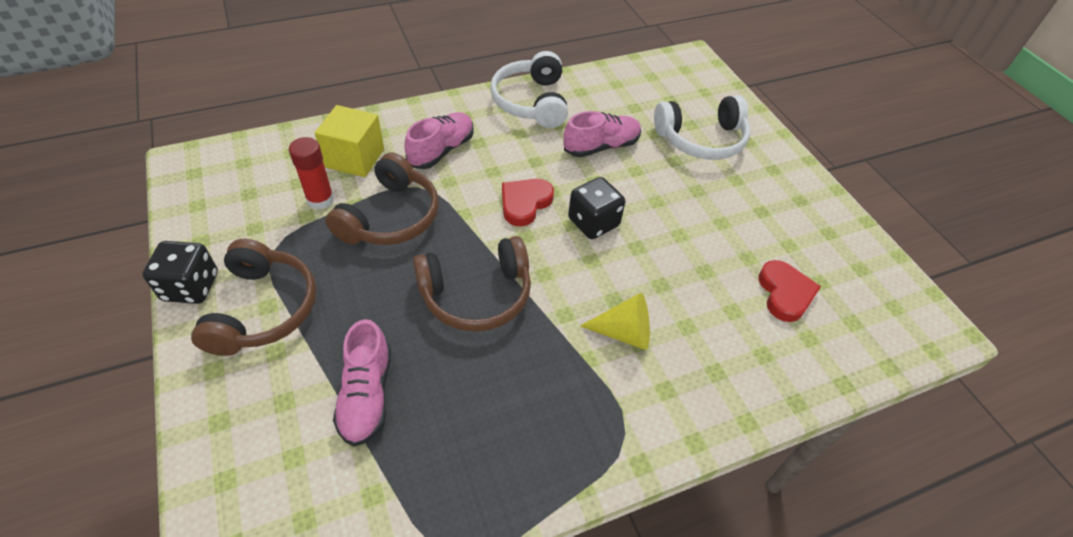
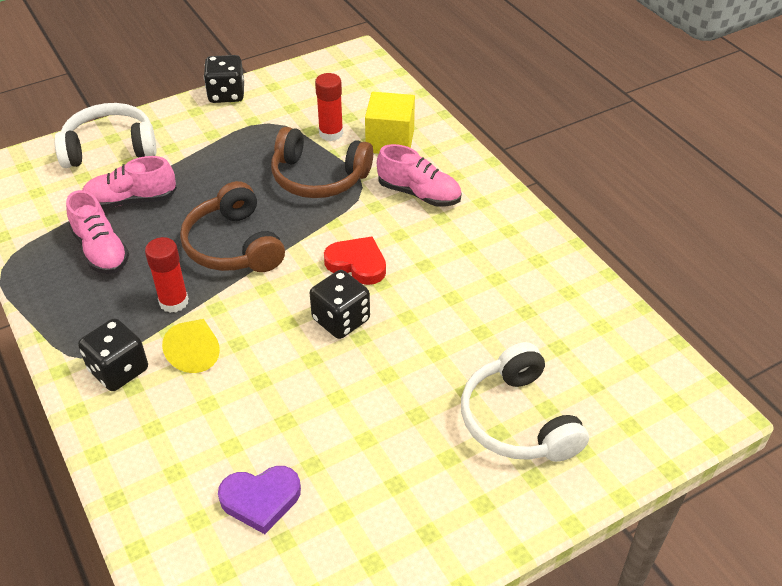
camera: 85 degrees right, 5 degrees down
(263, 309) = (208, 132): brown headphones -> none
(531, 102) = (527, 250): white headphones -> white headphones (110, 148)
(551, 351) = (174, 302): none -> red glue stick
(601, 146) = (468, 318): pink shoe -> pink shoe (101, 250)
(643, 403) = (118, 370): none -> black dice
(785, 293) = (261, 499): red heart -> purple heart

